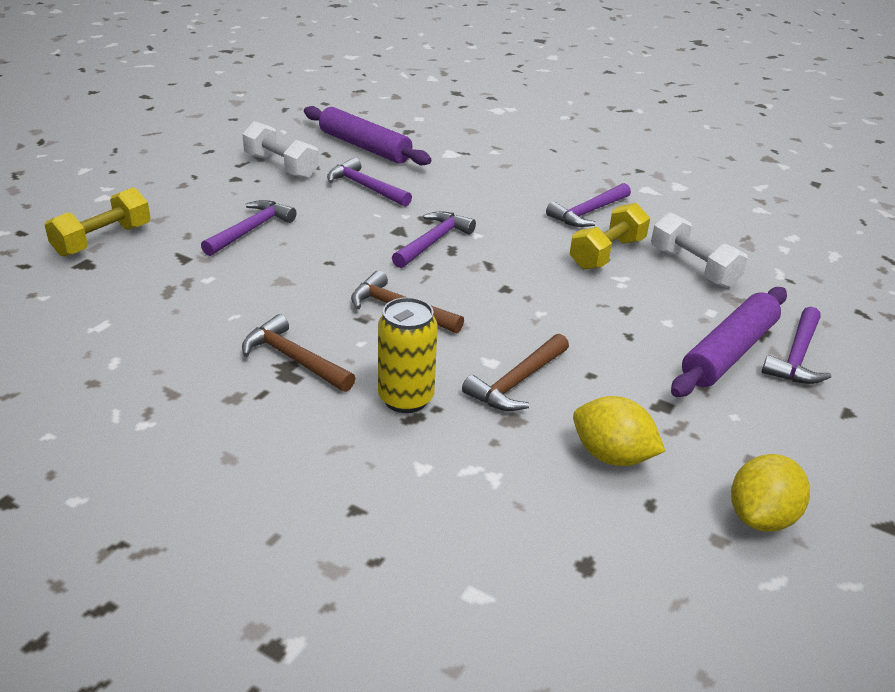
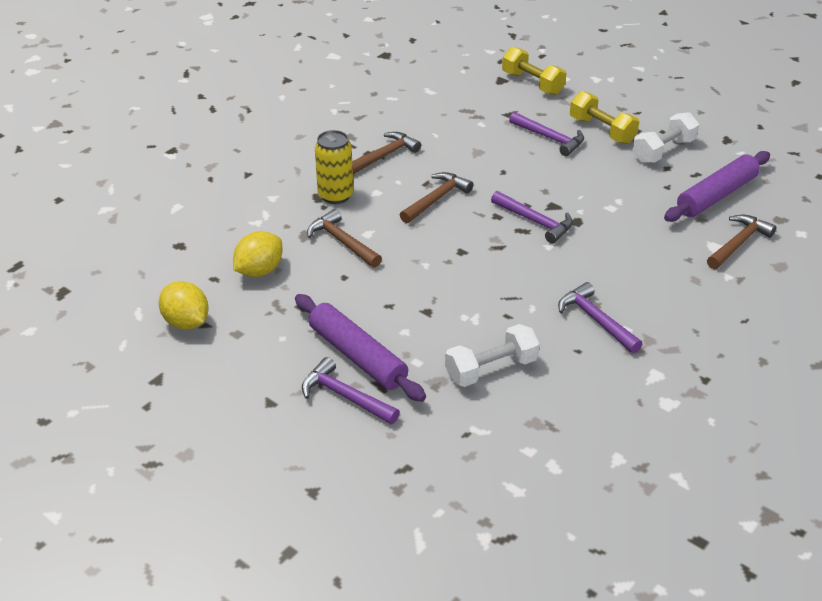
camera: 100 degrees right, 5 degrees up
(365, 187) = (630, 192): purple hammer -> none
(442, 143) = (738, 243): none -> brown hammer
(607, 253) = (516, 317): yellow dumbbell -> yellow dumbbell (602, 130)

